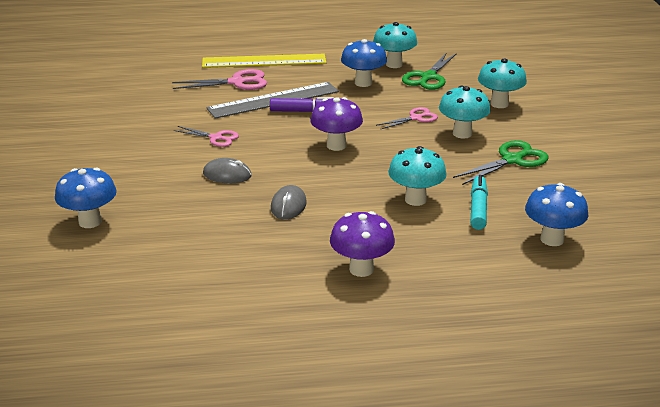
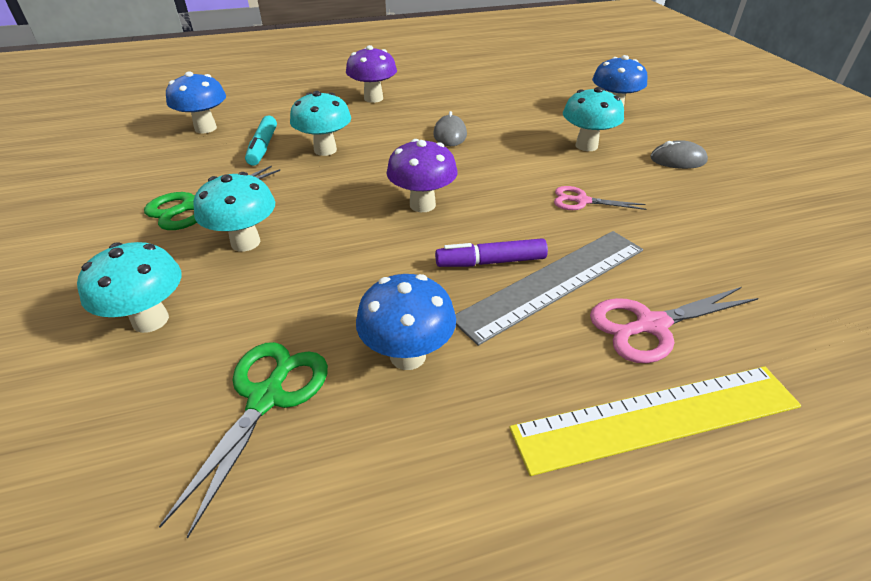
camera: 170 degrees right, 10 degrees up
(227, 175) = (530, 157): grey mouse -> grey mouse (677, 160)
(394, 64) = (343, 448): turquoise mushroom -> turquoise mushroom (586, 146)
(416, 118) = (310, 267): pink scissors -> none

